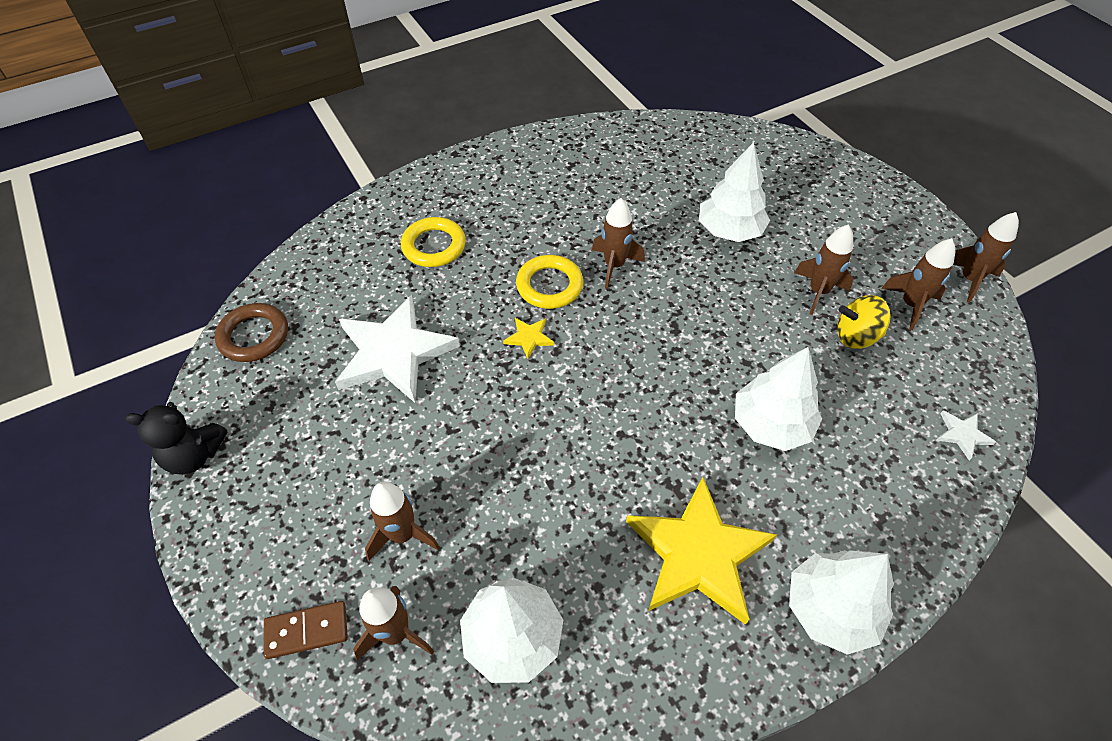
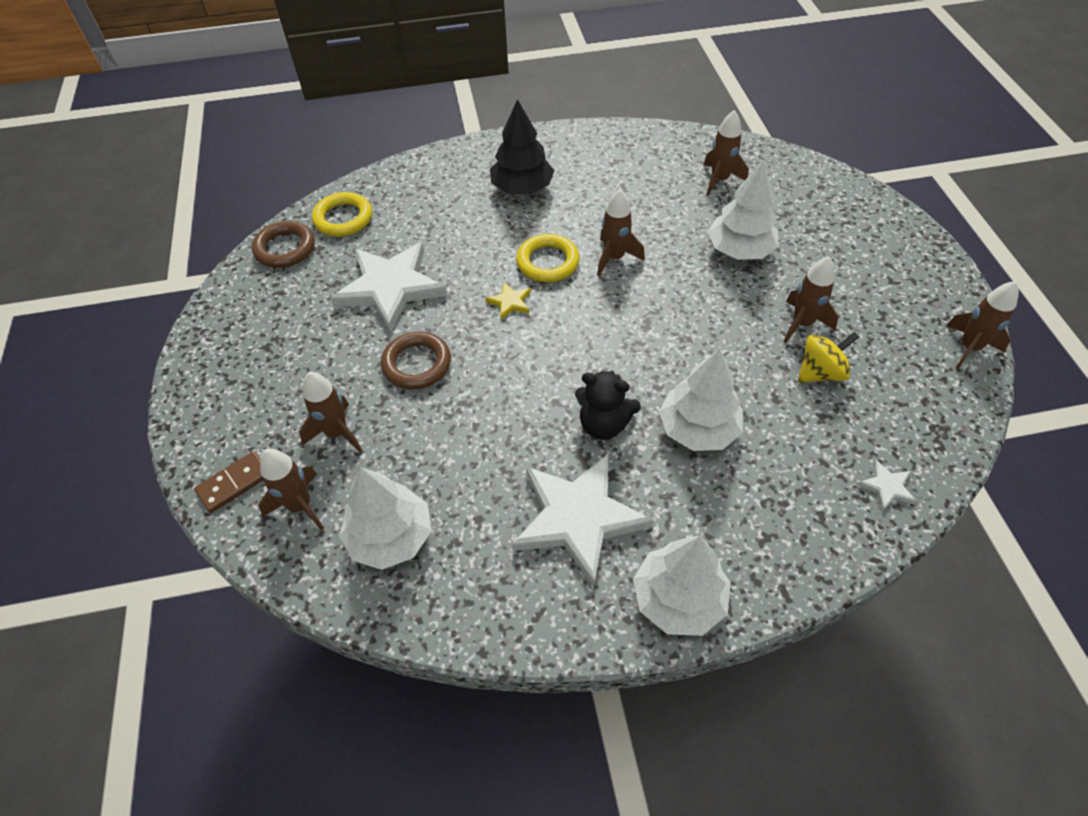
camera: 20 degrees right, 0 degrees up
(194, 455) = (204, 329): black teddy bear -> black teddy bear (603, 424)
(307, 630) = (234, 483): brown domino -> brown domino turned 45 degrees counterclockwise
(434, 246) = (461, 207): yellow ring -> yellow ring (343, 218)
(459, 431) = (417, 364): none -> brown ring
(489, 212) = (522, 188): none -> black tree
(698, 554) = (578, 518): yellow star -> white star
(855, 336) = (820, 372): yellow spinning top -> yellow spinning top turned 135 degrees clockwise
(910, 305) = (892, 357): brown rocket -> brown rocket (719, 180)

